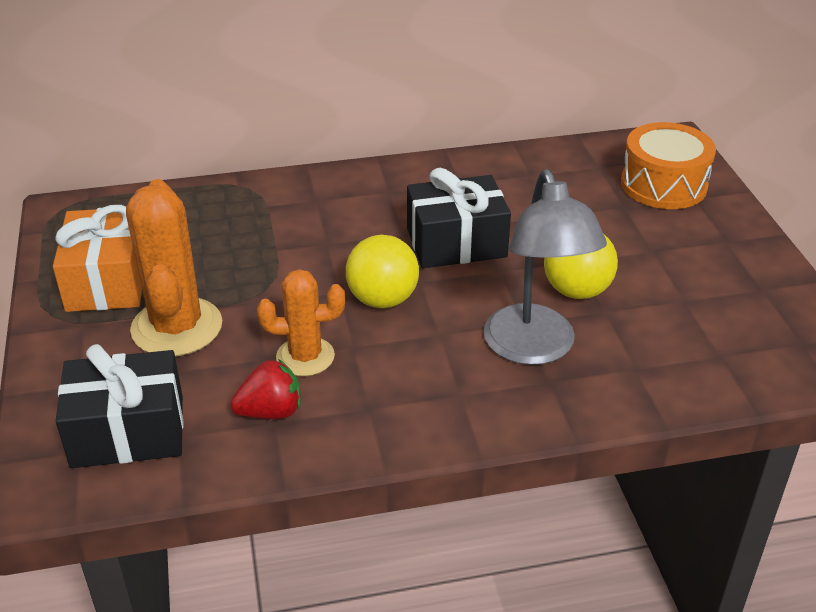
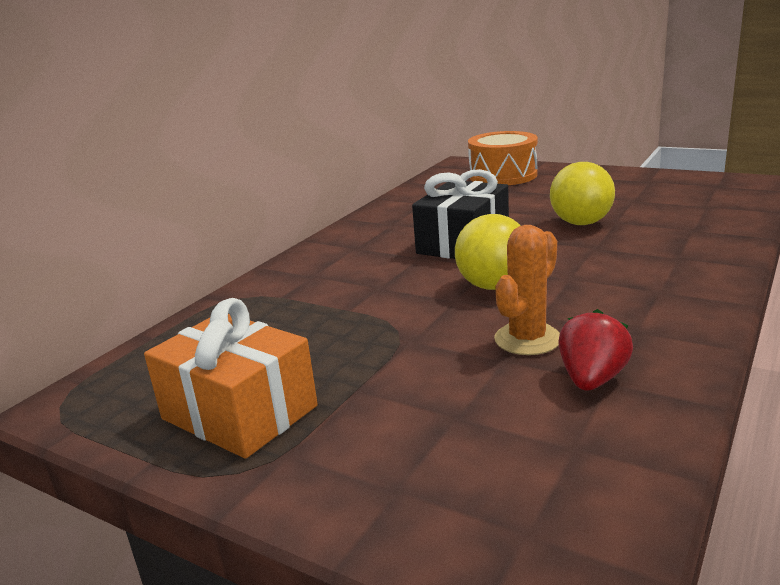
camera: 45 degrees left, 15 degrees down
(128, 431) = (529, 480): black gift -> none
(177, 327) = (386, 393): orange cactus -> none
(534, 349) = (633, 252): grey lamp -> none

